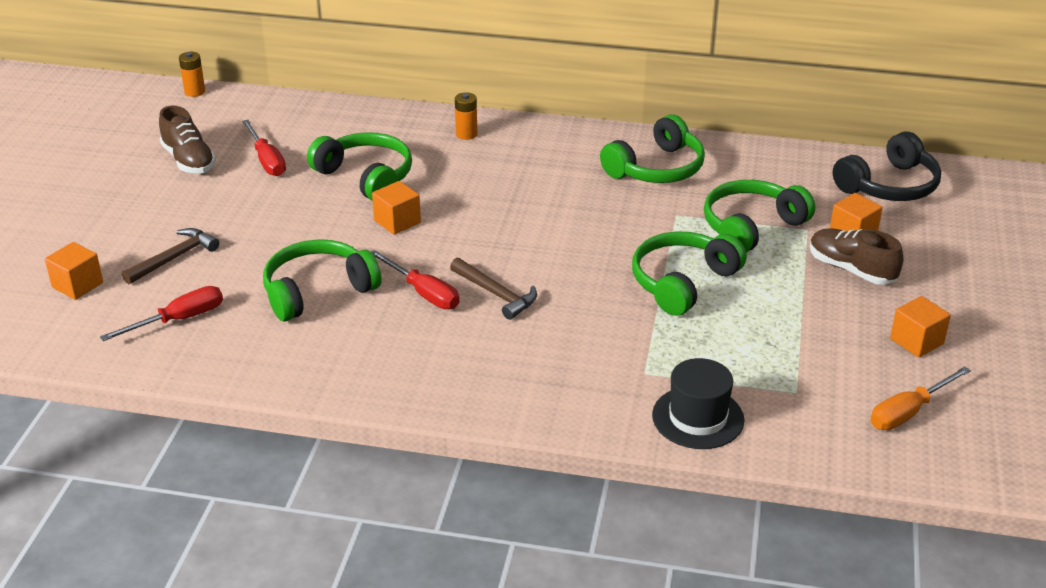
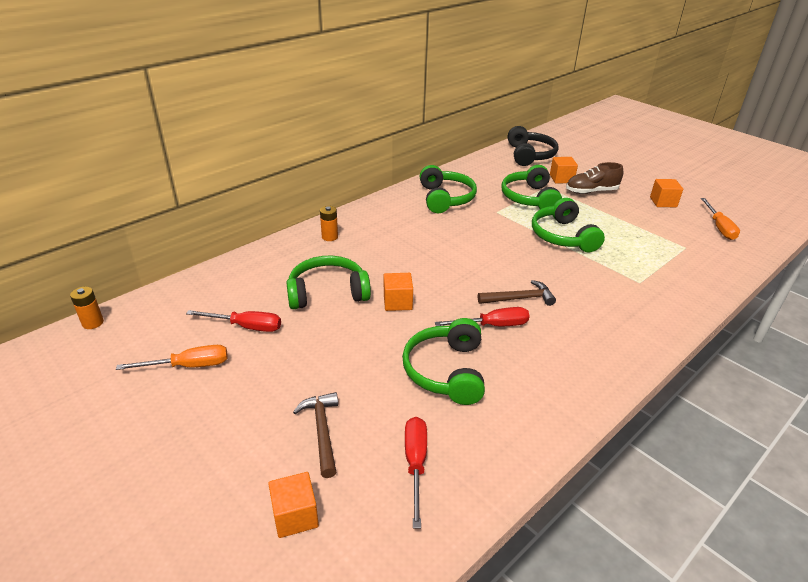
camera: 55 degrees left, 0 degrees up
(189, 160) = (189, 366): brown shoe -> orange screwdriver
(698, 418) = (692, 284): black hat -> none

